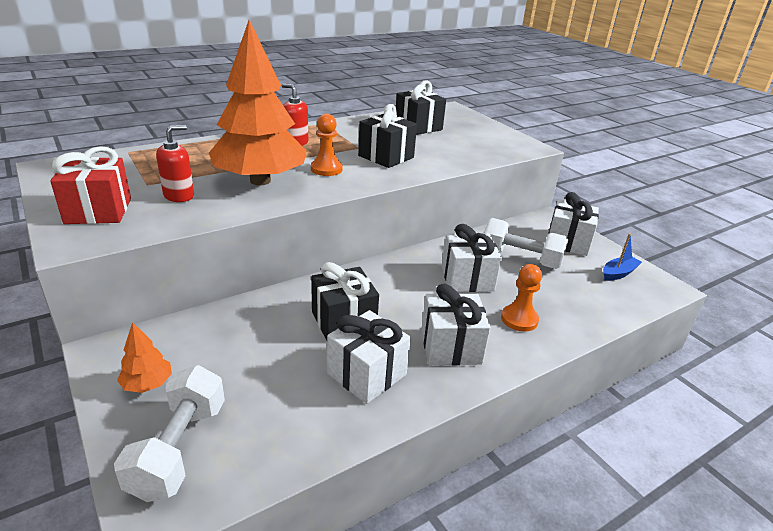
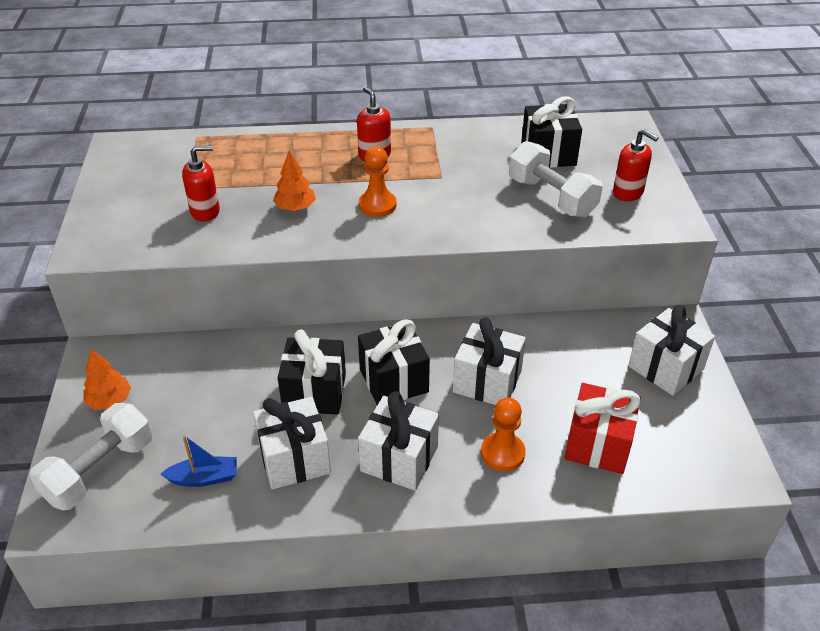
camera: 30 degrees right, 10 degrees up
(98, 211) = (126, 215): red gift -> red gift (598, 444)
(260, 181) = (295, 208): orange tree -> orange tree, size x0.40
(386, 157) = (462, 199): black gift -> black gift (393, 380)
(488, 138) = (628, 193): none -> red soap dispenser
(520, 259) = (577, 374): white dumbbell -> white dumbbell (551, 197)
(618, 273) = (692, 434): blue boat -> blue boat (204, 478)

